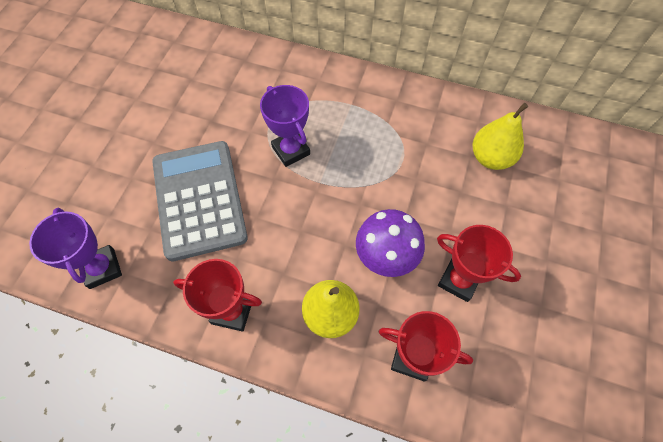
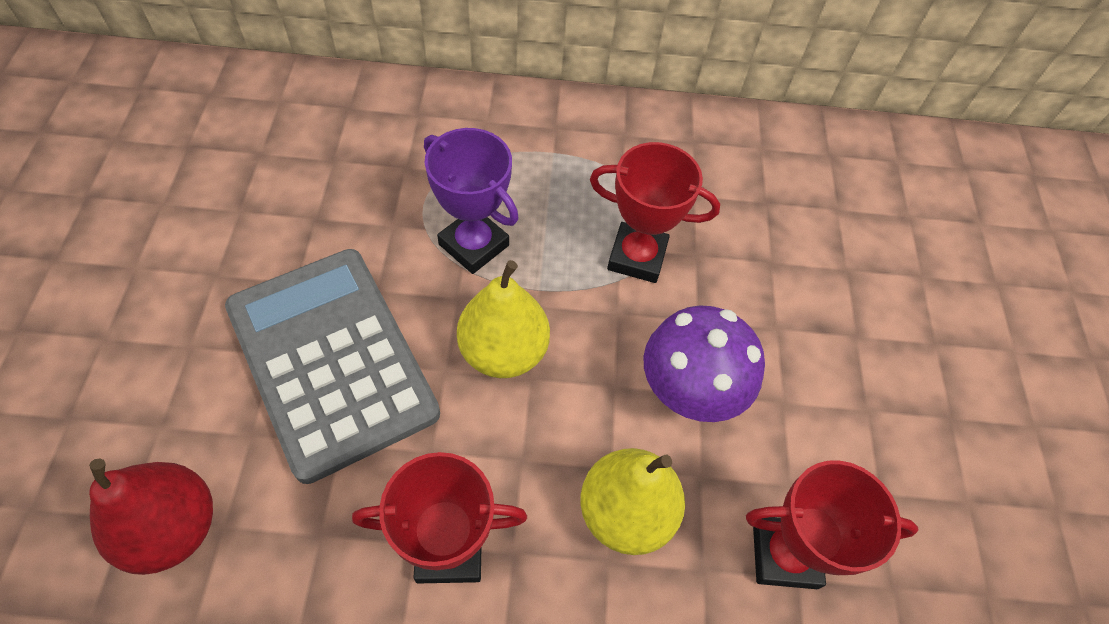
camera: 20 degrees left, 5 degrees down
(102, 268) = (172, 528): purple trophy -> red pear
(459, 280) = (815, 405): red trophy -> red trophy (637, 257)
(490, 158) = (799, 200): yellow pear -> yellow pear (503, 351)

